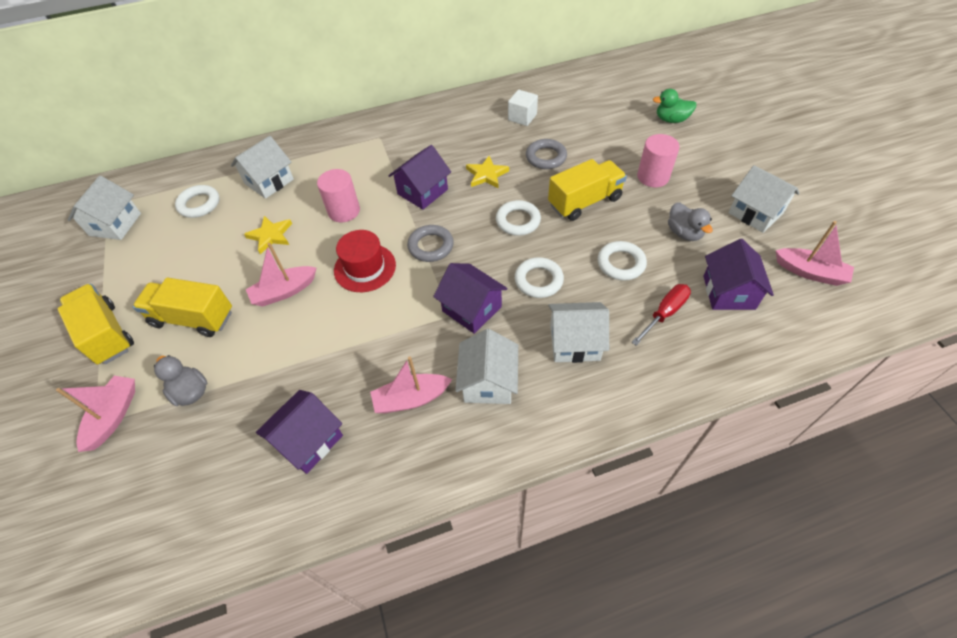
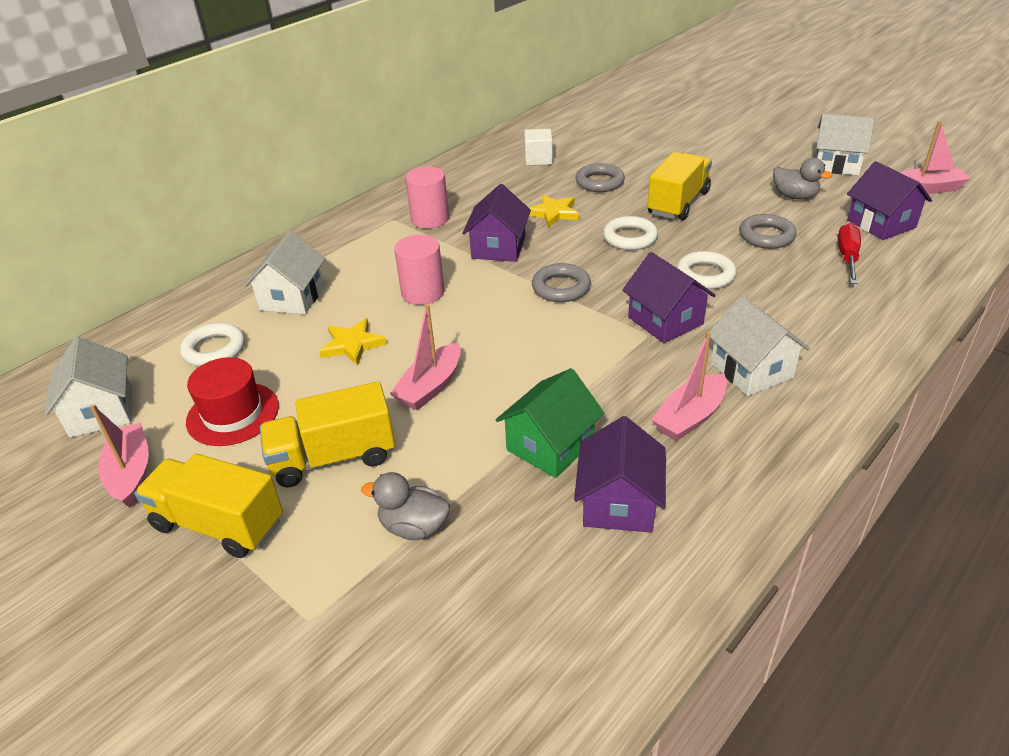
camera: 30 degrees left, 15 degrees down
(113, 416) = (328, 600): pink boat -> pink boat (131, 473)
(309, 374) = (550, 446): none -> green house
(365, 268) = (506, 331): red hat -> red hat (233, 414)
(472, 309) = (665, 321): purple house -> purple house turned 45 degrees clockwise
(574, 342) = (795, 308): white house -> none
(621, 263) = (766, 236): white ring -> grey ring
(653, 177) = (719, 166): pink cylinder -> pink cylinder (430, 219)
(671, 120) = (687, 122): green duck -> none

